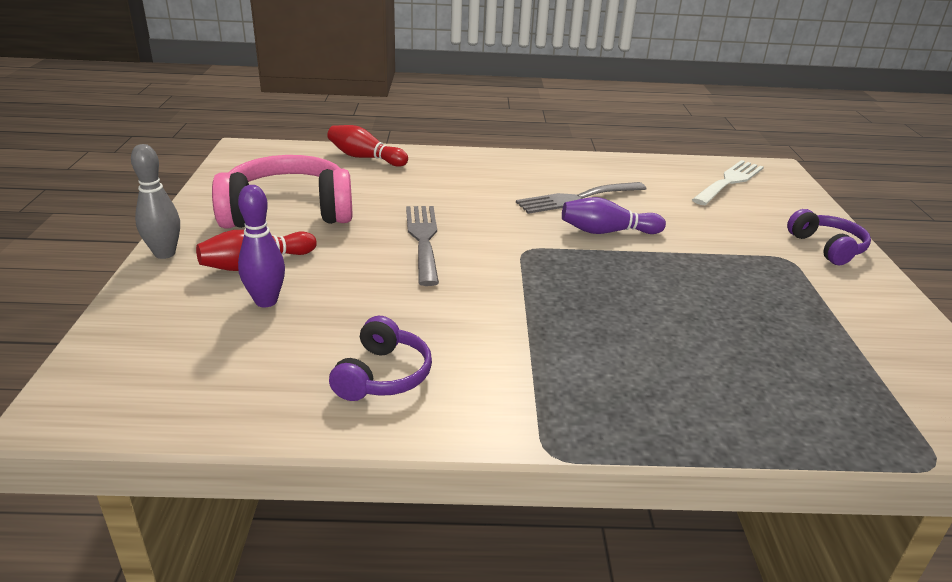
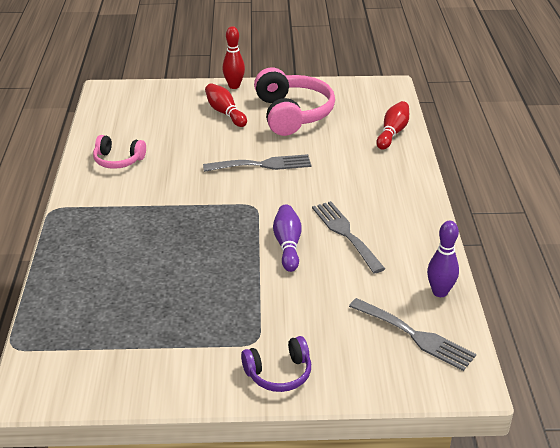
camera: 90 degrees right, 5 degrees up
(165, 253) = (234, 86): grey bowling pin -> red bowling pin
(266, 301) = (186, 121): purple bowling pin -> purple bowling pin (440, 292)
(383, 375) = (118, 160): purple headphones -> pink headphones
(729, 181) = (415, 336): white fork -> grey fork

